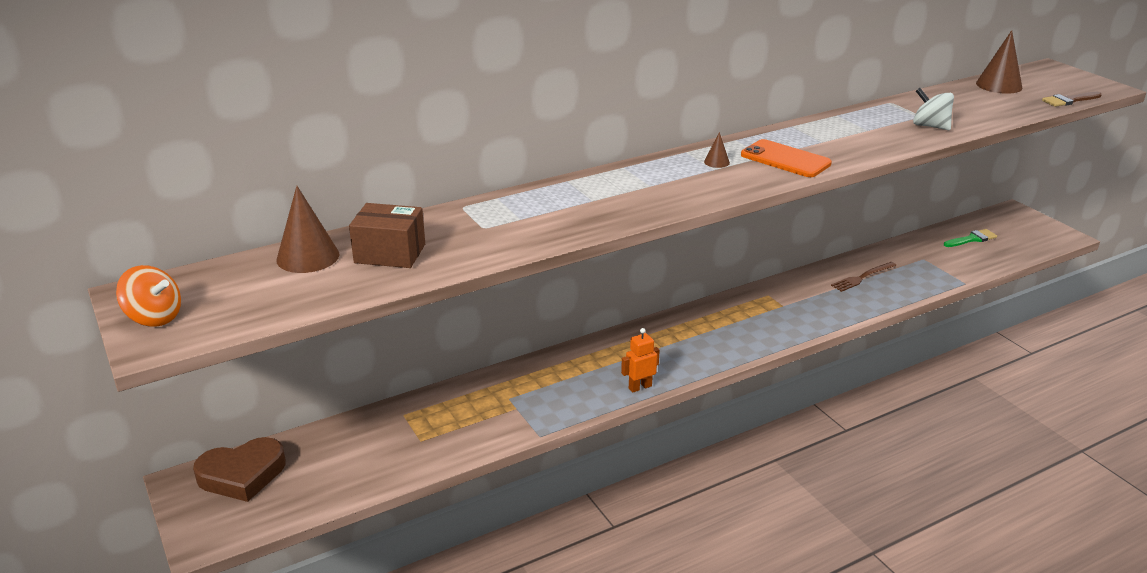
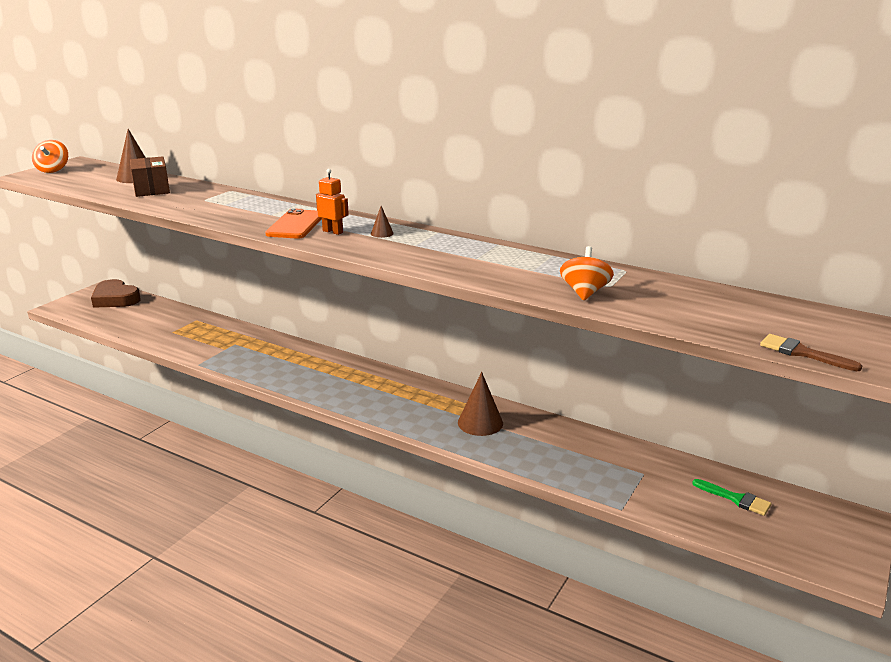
camera: 60 degrees right, 5 degrees down
(640, 387) = (281, 383): orange robot -> orange robot (333, 232)
(785, 159) = (416, 252): orange phone -> orange phone (295, 225)
(862, 277) = (558, 444): brown fork -> none
(930, 126) = (584, 293): white spinning top -> orange spinning top
(999, 85) = (779, 311): brown cone -> brown cone (480, 423)

